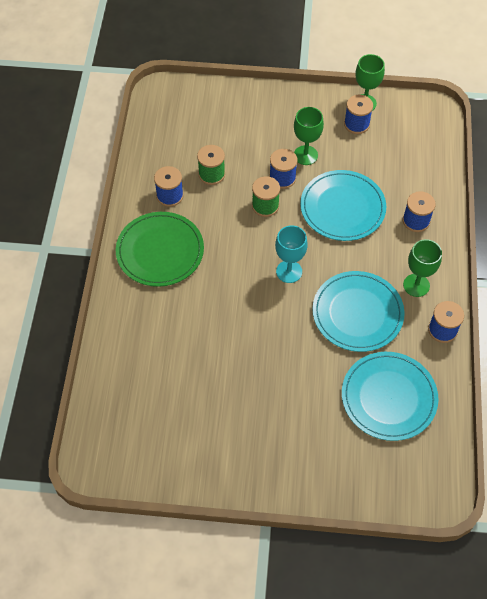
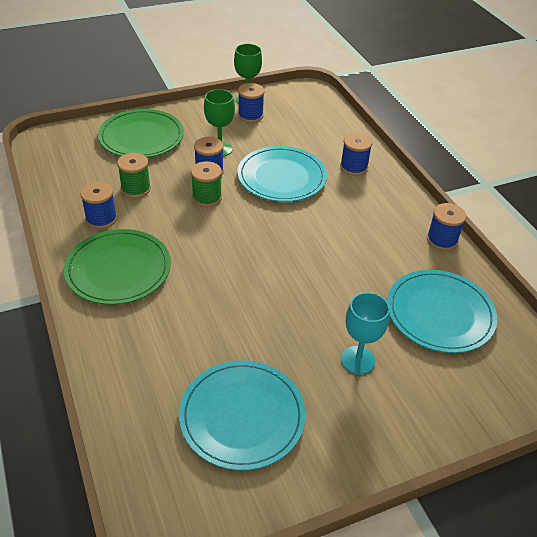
camera: 30 degrees left, 15 degrees down
(244, 116) = (141, 137): none -> green plate
(289, 271) = (266, 242): turquoise goblet -> turquoise goblet (358, 360)
(357, 313) = (356, 253): turquoise plate -> turquoise plate (242, 416)
(416, 285) = (391, 214): green goblet -> none

